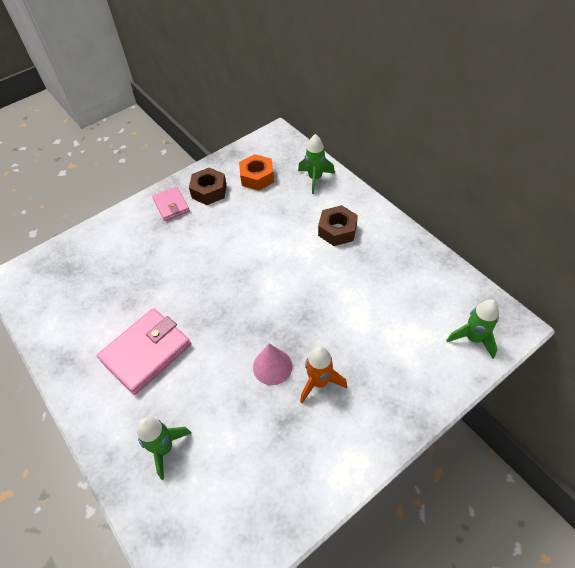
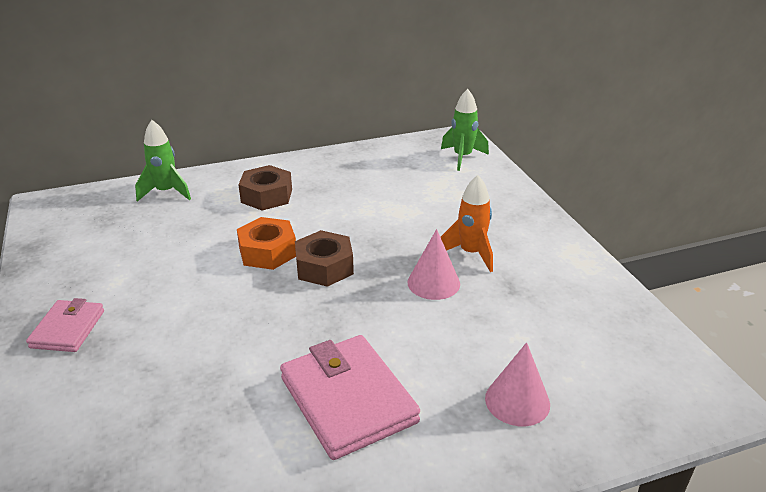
camera: 75 degrees left, 20 degrees down
(164, 448) = (517, 401): green rocket -> pink cone
(171, 205) = (68, 329): pink wallet -> pink wallet turned 75 degrees counterclockwise
(209, 191) = (82, 284): brown nut -> brown nut (324, 267)
(257, 177) = (108, 235): orange nut -> orange nut (268, 252)

